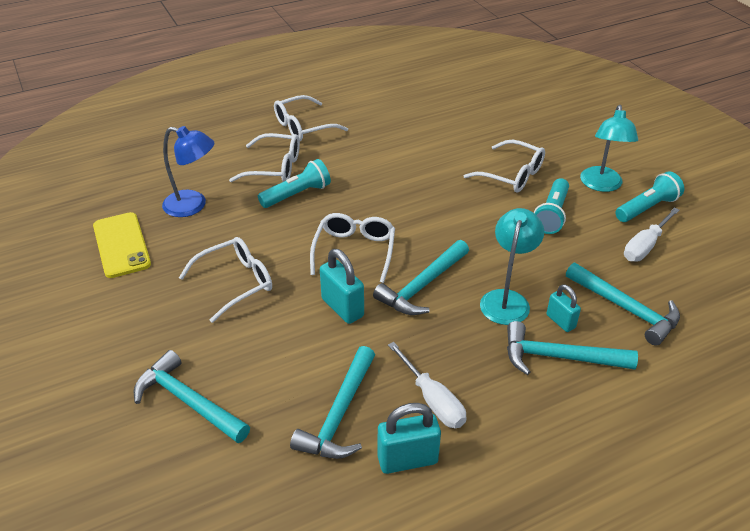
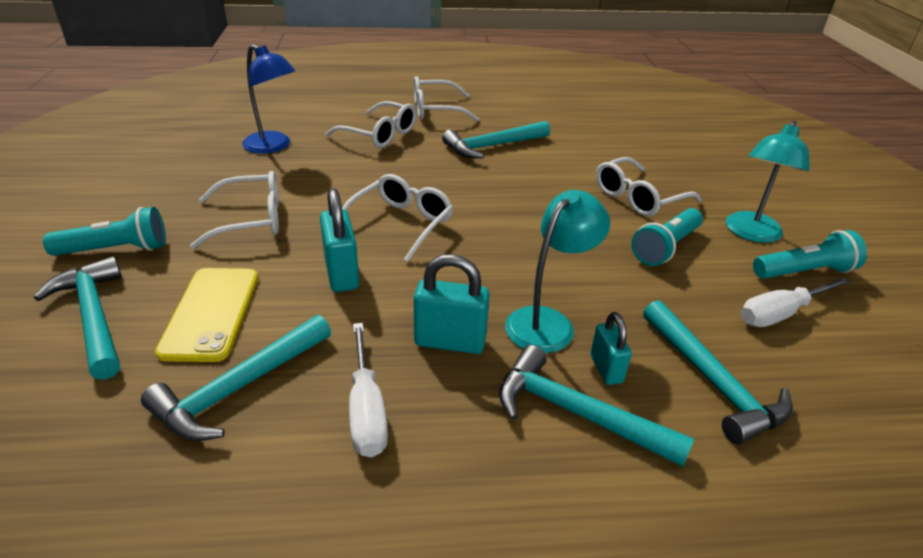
camera: 20 degrees right, 5 degrees down
(121, 245) = (177, 161): yellow phone -> yellow phone (211, 313)
(297, 194) = (382, 161): turquoise flashlight -> turquoise flashlight (116, 250)
(407, 460) = (274, 476): turquoise padlock -> turquoise padlock (450, 342)
(422, 286) = (451, 278): turquoise hammer -> turquoise hammer (492, 146)
(512, 175) = (638, 197): white glasses -> white glasses turned 90 degrees clockwise

